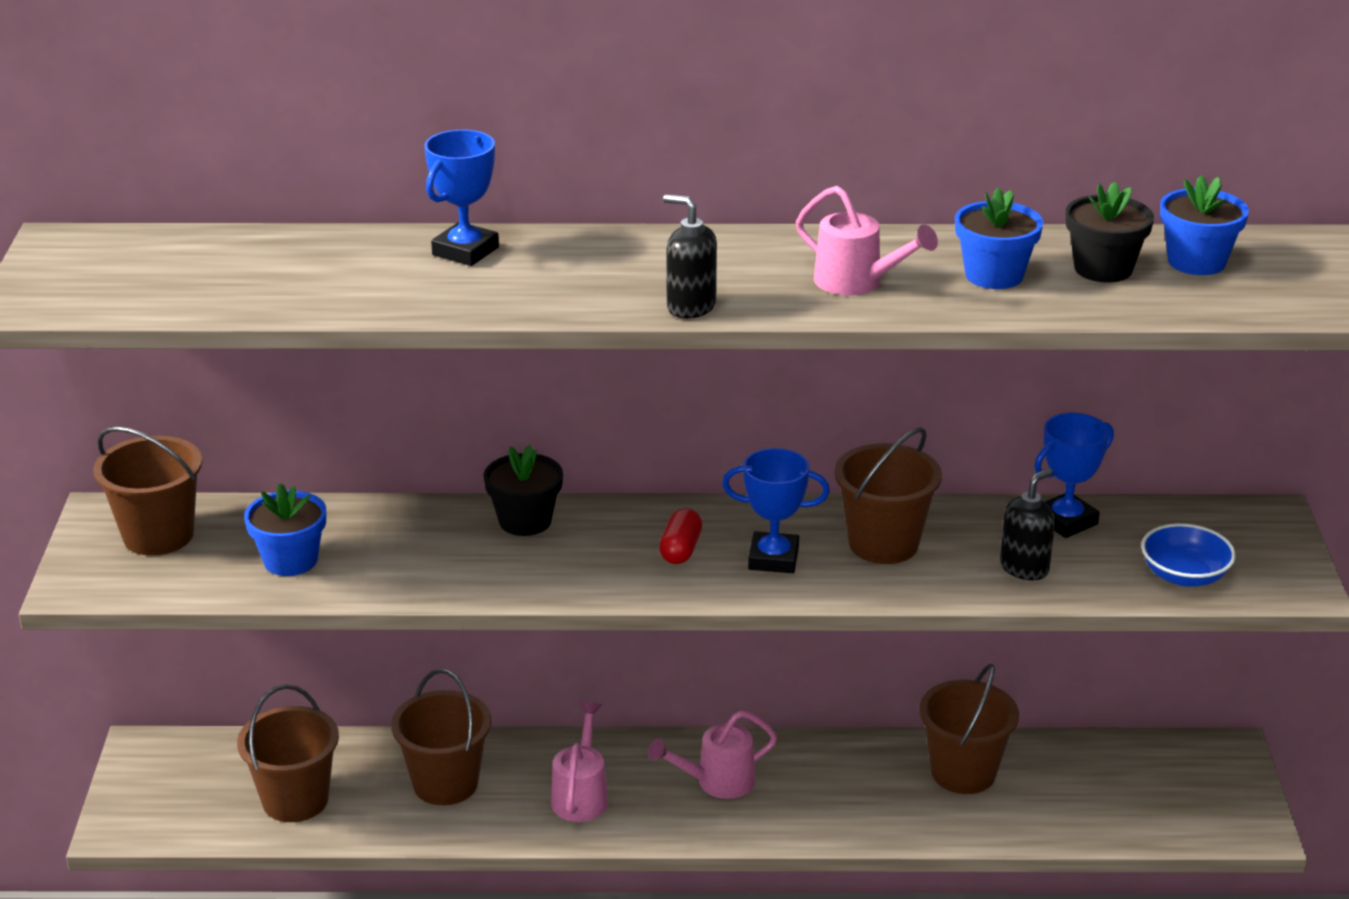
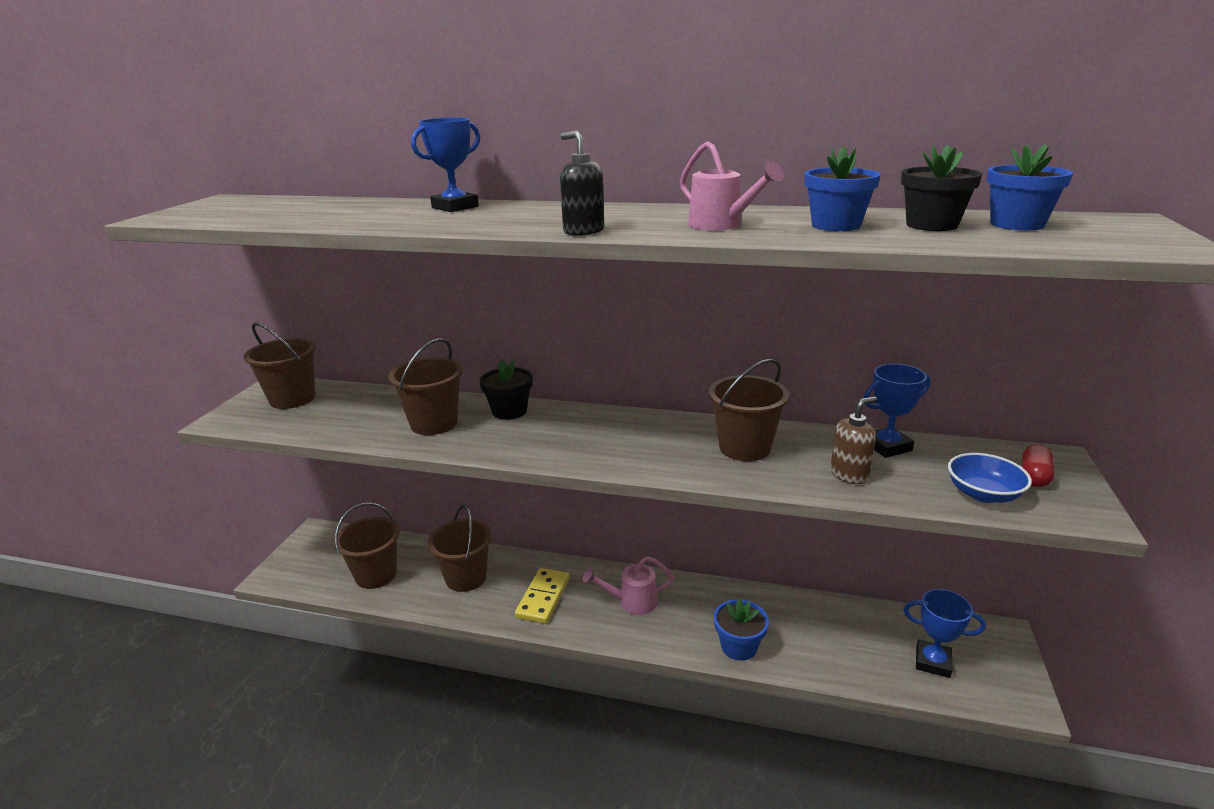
camera: 15 degrees right, 5 degrees down
(290, 560) = (353, 419): blue flower pot -> blue flower pot (738, 646)
(581, 795) = (543, 598): pink watering can -> yellow domino
(680, 550) = (600, 437): red capsule -> red capsule (1034, 476)
(773, 559) = (661, 449): blue trophy -> blue trophy (932, 662)
(963, 772) = (800, 620): brown bucket -> brown bucket (434, 423)
(1024, 568) = (849, 474): black soap dispenser -> brown soap dispenser

